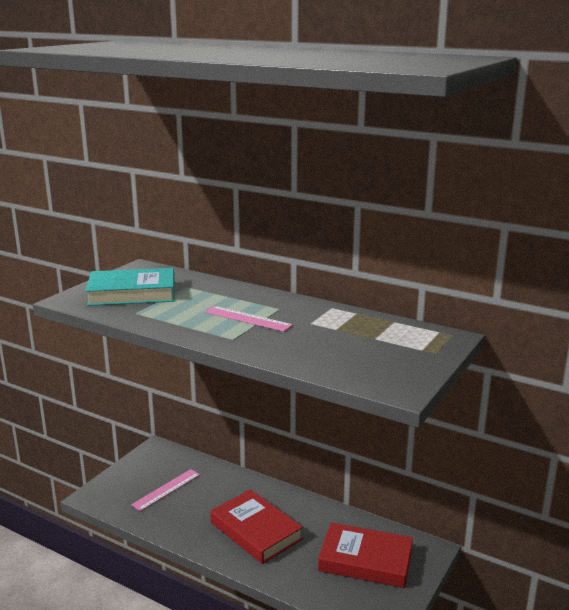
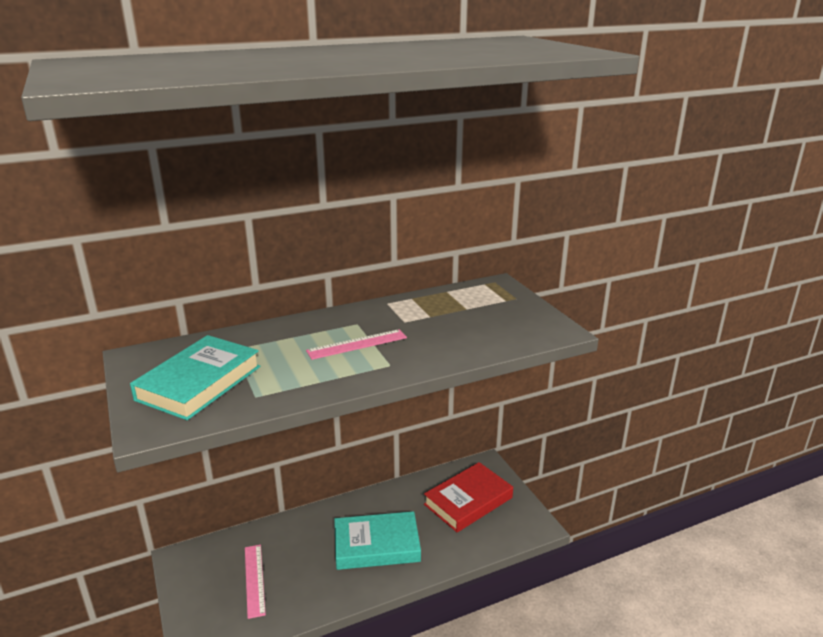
camera: 55 degrees left, 5 degrees up
(255, 531) = (376, 545): red book -> turquoise book

